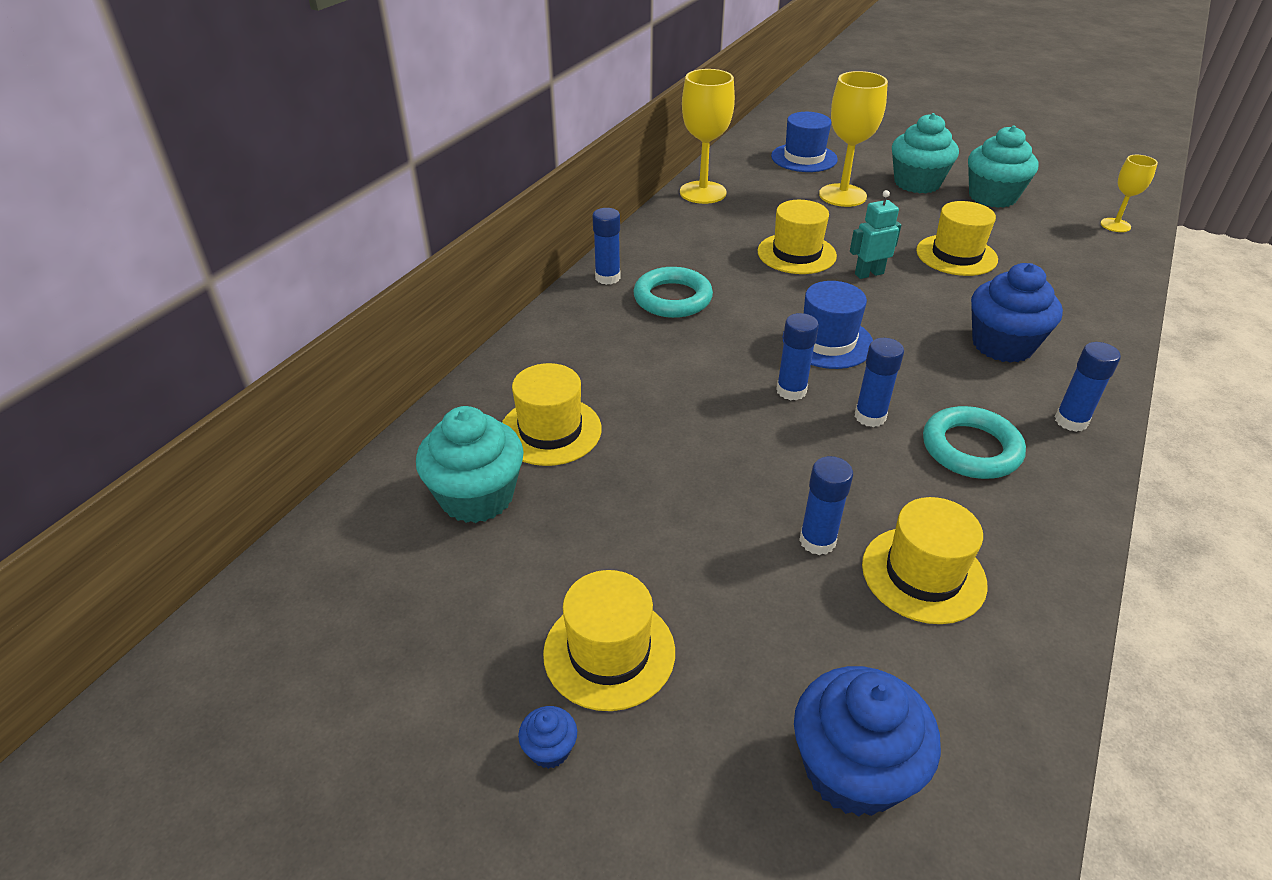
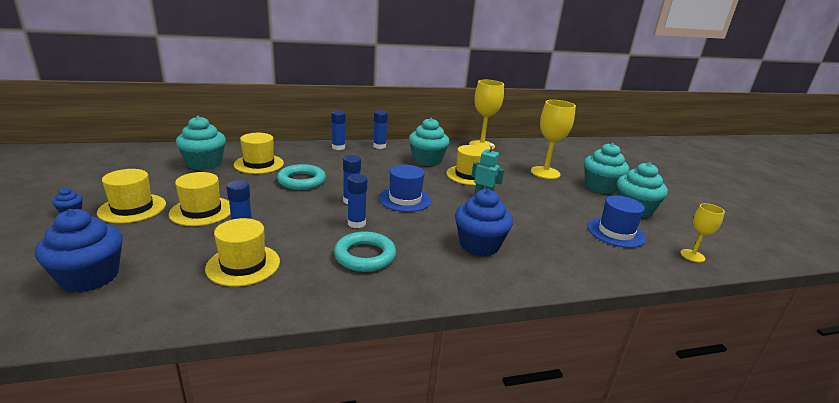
camera: 45 degrees right, 15 degrees down
(672, 298) = (385, 161): turquoise ring -> turquoise ring (301, 181)
(710, 262) = (427, 160): none -> turquoise cupcake
(804, 158) = (561, 156): blue hat -> blue hat (616, 232)
(956, 255) = (547, 213): yellow hat -> yellow hat (201, 211)
(1071, 421) = (435, 282): blue glue stick -> blue glue stick (338, 147)

